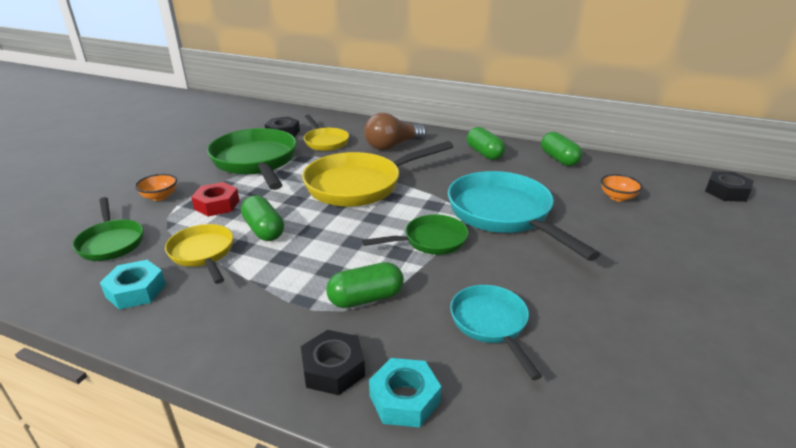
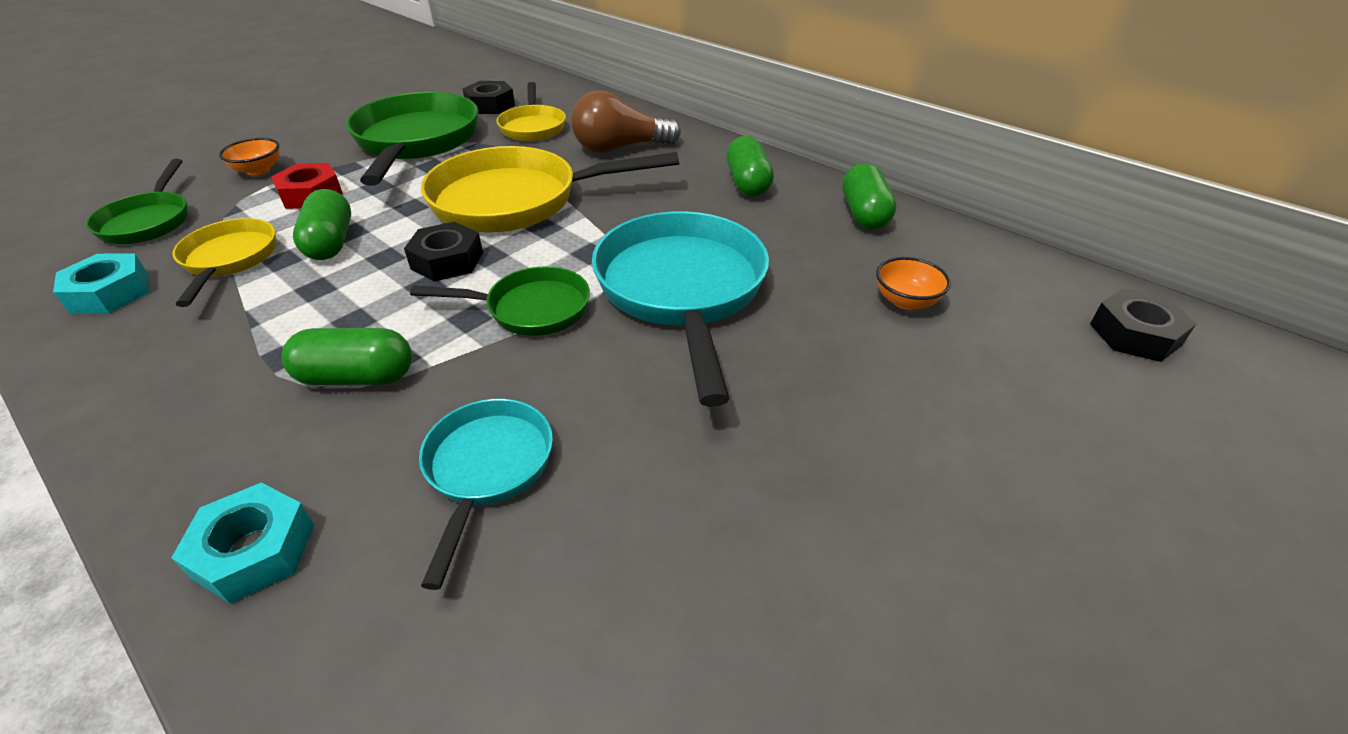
camera: 20 degrees right, 10 degrees up
(333, 369) = (214, 472): black nut -> black nut (447, 260)

